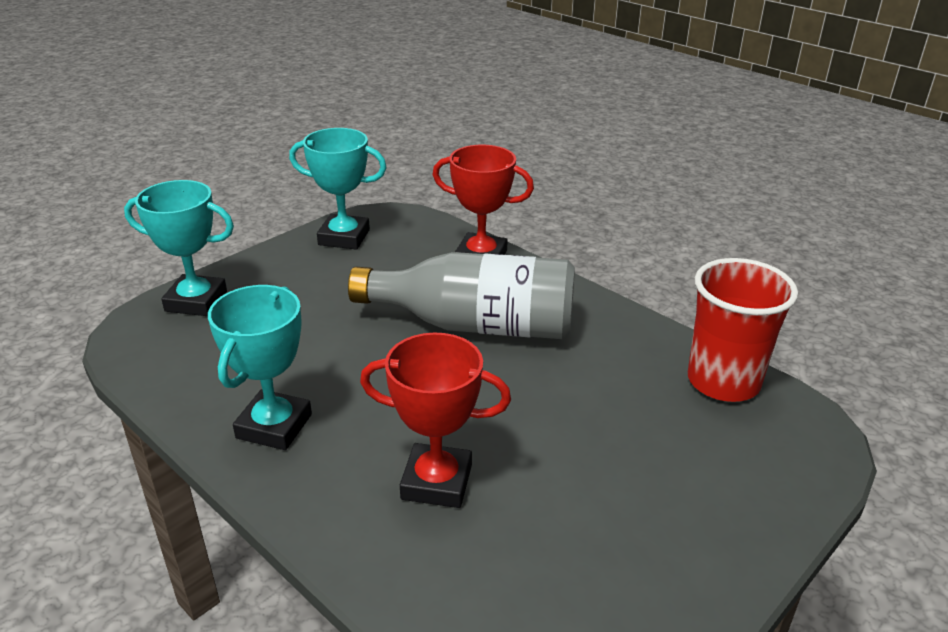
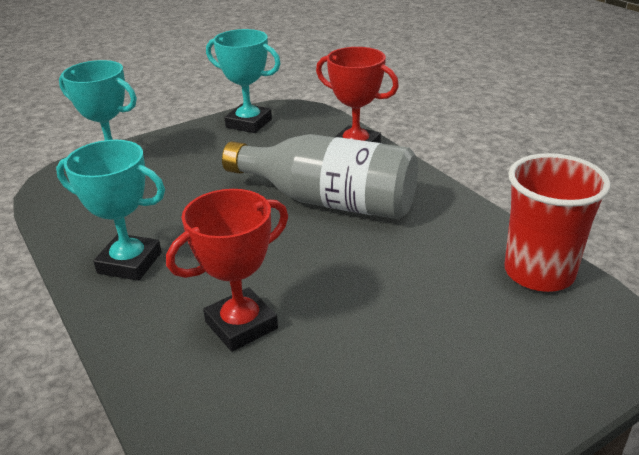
camera: 15 degrees right, 0 degrees up
(274, 426) = (129, 263): turquoise trophy -> turquoise trophy turned 75 degrees clockwise
(436, 482) = (241, 325): red trophy -> red trophy turned 60 degrees counterclockwise

